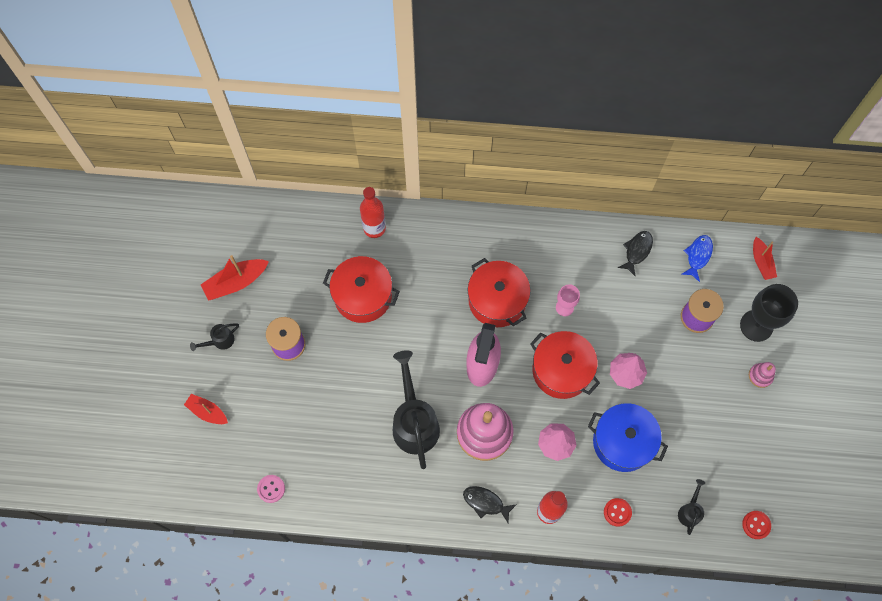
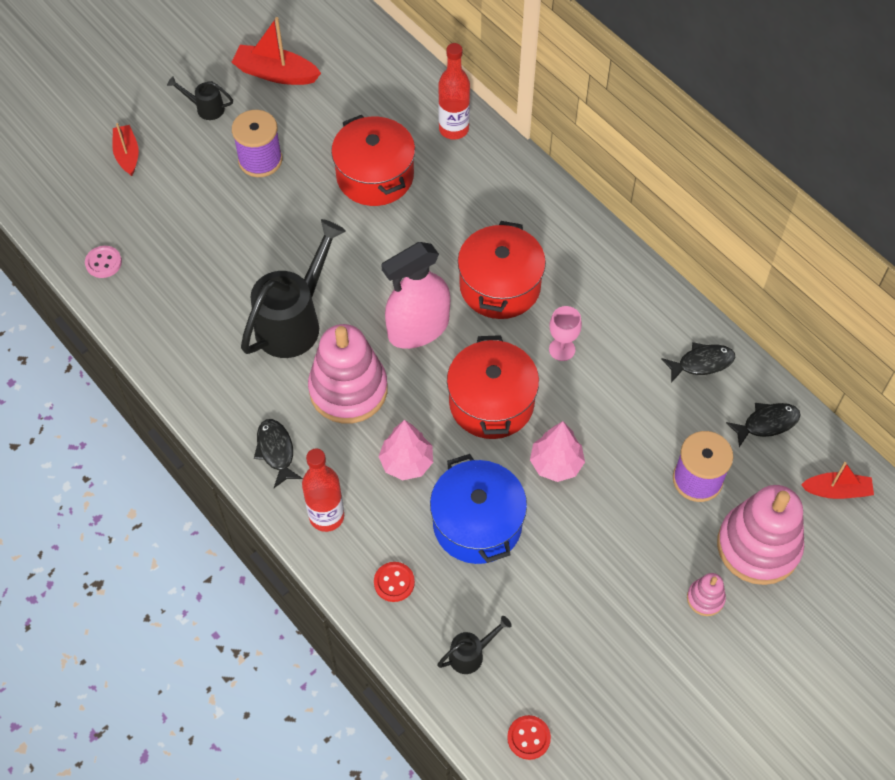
camera: 45 degrees right, 10 degrees down
(698, 256) = (767, 423): blue fish -> black fish
(756, 325) = (758, 546): black goblet -> pink stacking toy
(761, 262) = (837, 490): red boat -> red boat turned 120 degrees counterclockwise

